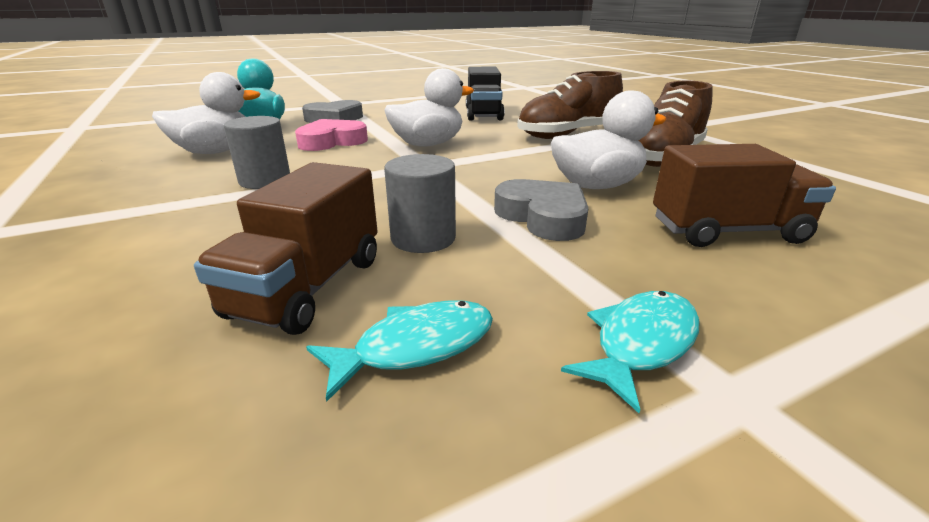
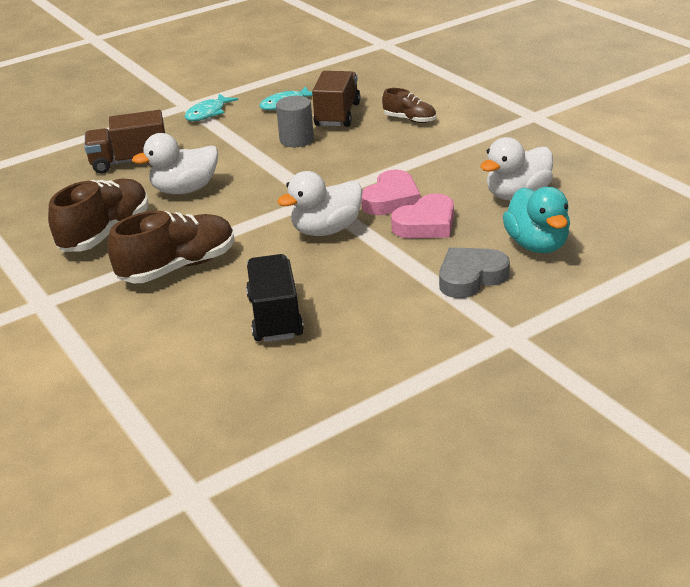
camera: 175 degrees right, 5 degrees up
(183, 254) = (410, 119): none -> brown shoe
(265, 180) = (429, 168): grey cylinder -> none
(344, 158) = (391, 199): none -> pink heart
(543, 217) = (230, 160): grey heart -> none

